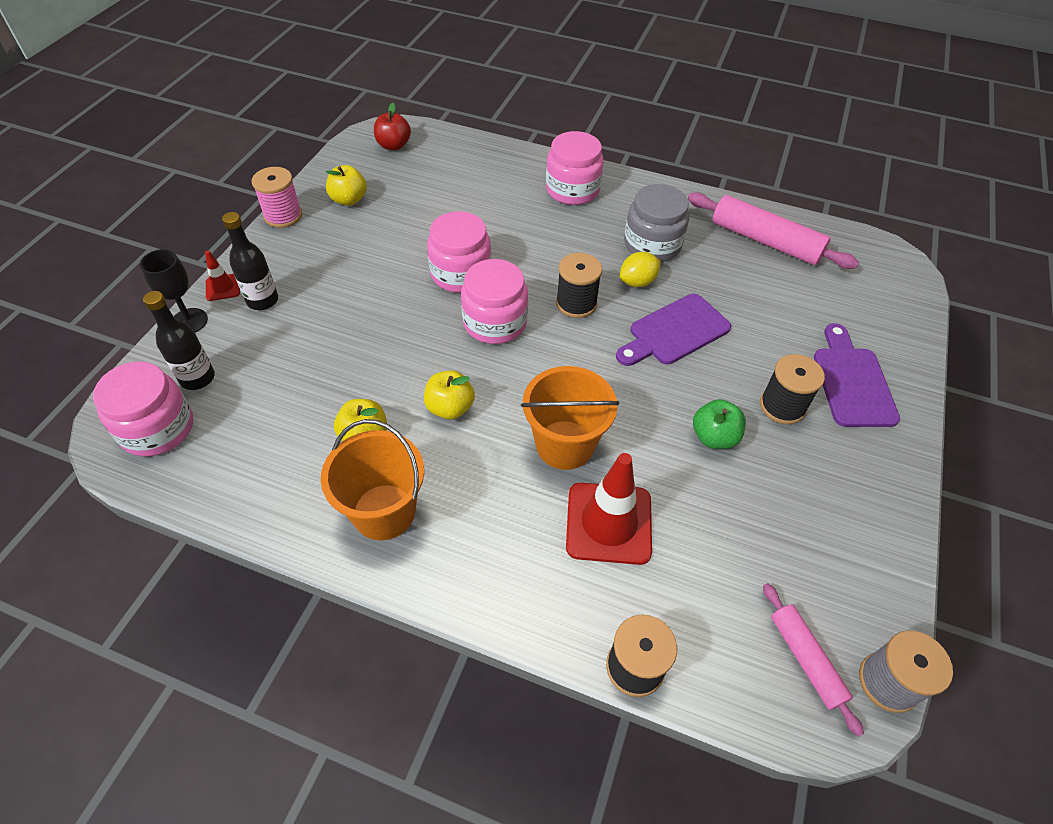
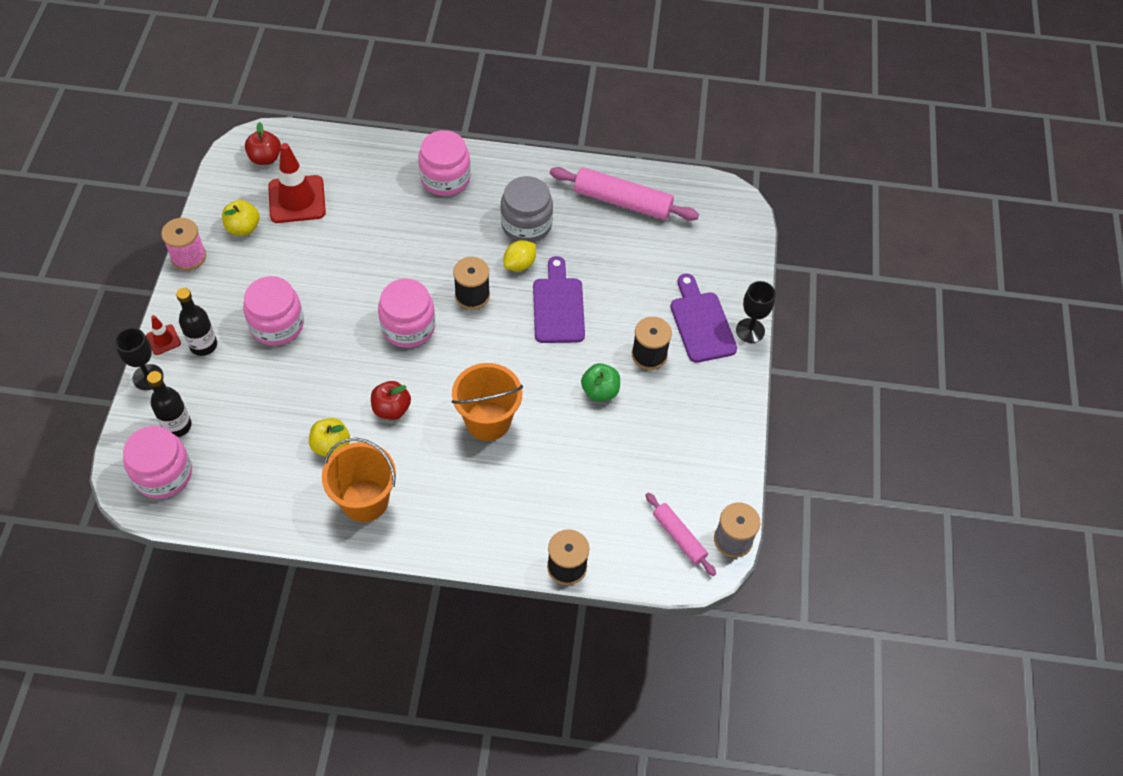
camera: 15 degrees left, 5 degrees up
(450, 408) = (391, 409): yellow apple -> red apple
(460, 273) = (367, 285): pink jar -> pink jar (277, 324)
(609, 523) = (532, 474): red traffic cone -> red traffic cone (297, 199)
(675, 332) = (558, 306): purple cutting board -> purple cutting board turned 135 degrees clockwise
(916, 402) = (750, 330): none -> black goblet

